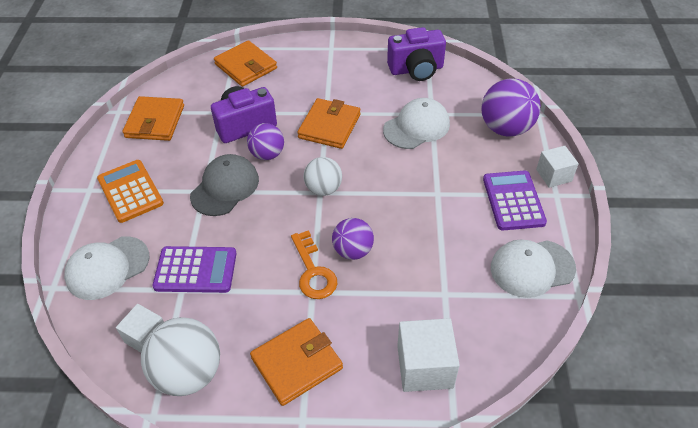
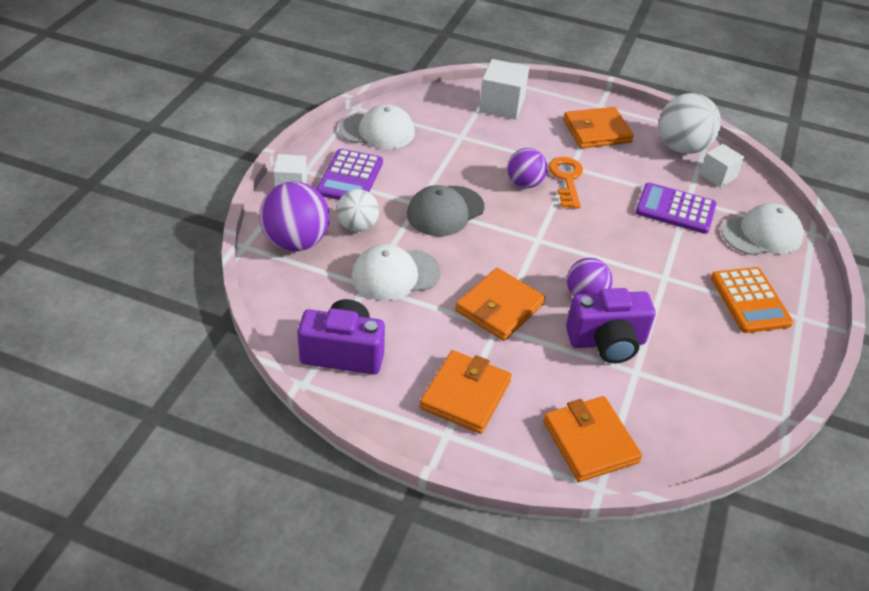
camera: 165 degrees left, 5 degrees down
(155, 121) = (729, 385): orange wallet -> orange wallet (465, 394)
(225, 187) = (640, 273): grey cap -> grey cap (445, 211)
(323, 189) = (532, 241): white ball -> white ball (357, 226)

